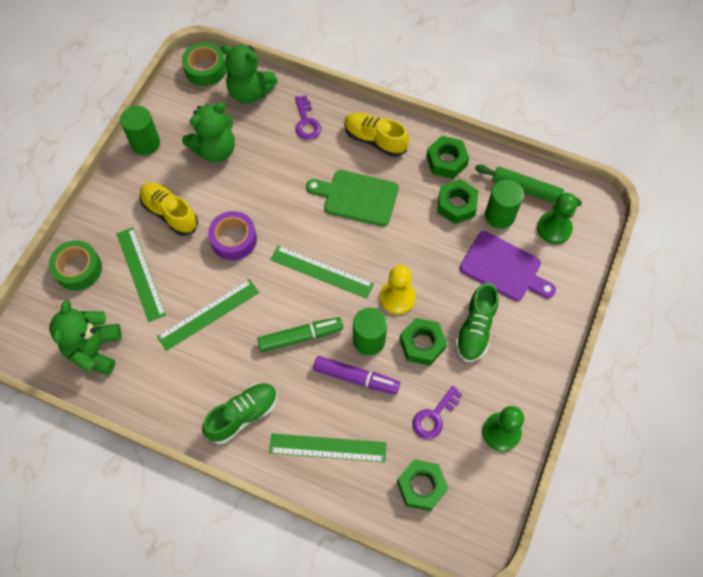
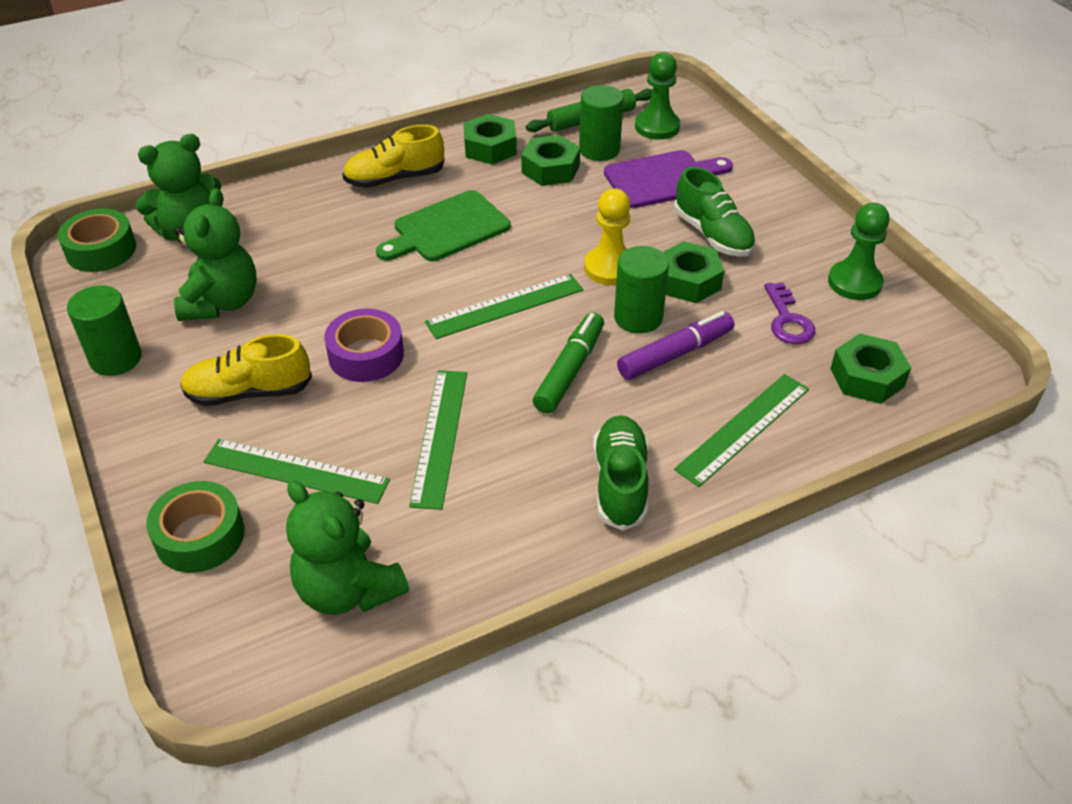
camera: 50 degrees left, 20 degrees down
(306, 122) = (298, 213): purple key -> none

